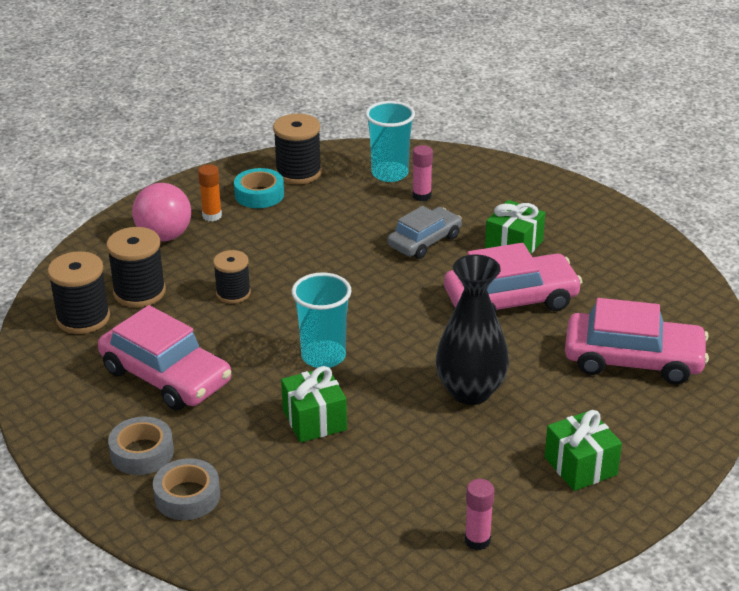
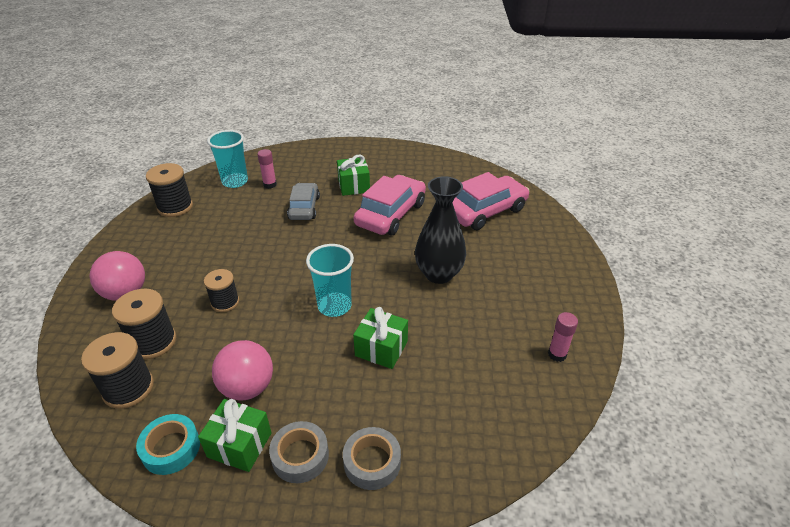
camera: 45 degrees left, 5 degrees up
(166, 376) = (247, 387): pink car -> pink ball
(212, 216) = (146, 262): orange glue stick -> none
(259, 194) = (164, 232): turquoise tape -> turquoise tape (171, 448)
(580, 466) = (540, 278): green gift -> green gift (239, 445)

